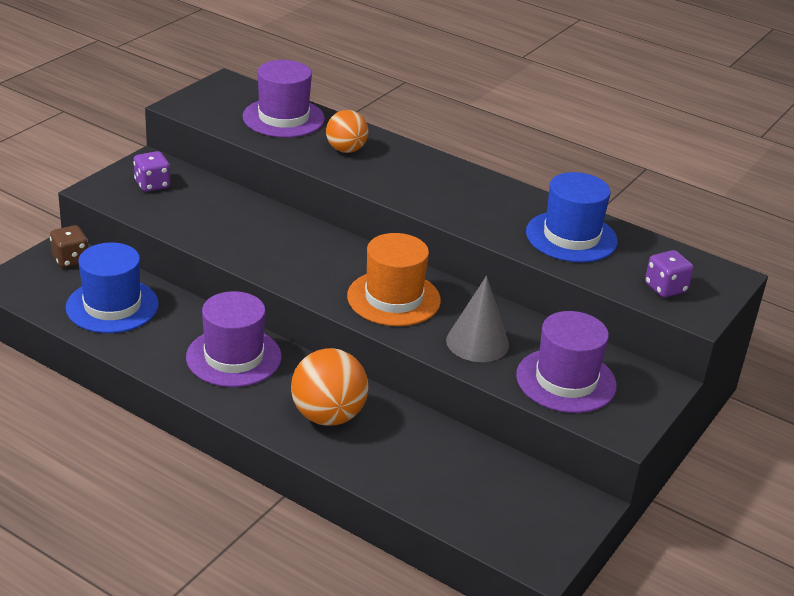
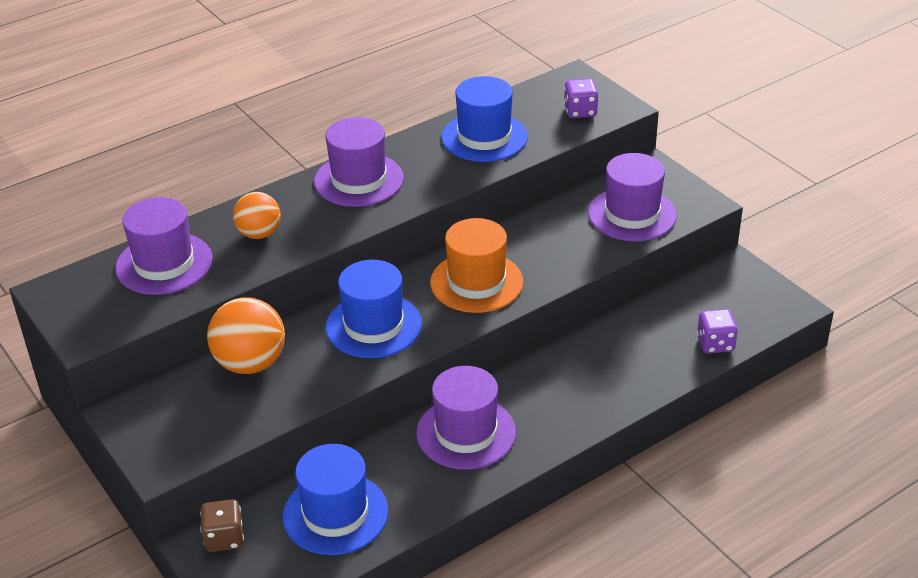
camera: 65 degrees left, 5 degrees up
(152, 185) = (175, 416): purple dice -> purple dice (715, 344)
(303, 253) = (373, 325): none -> blue hat
(328, 416) = (579, 385): orange ball -> orange ball (250, 363)
(452, 182) = (359, 180): none -> purple hat
(477, 342) = (563, 248): grey cone -> none

